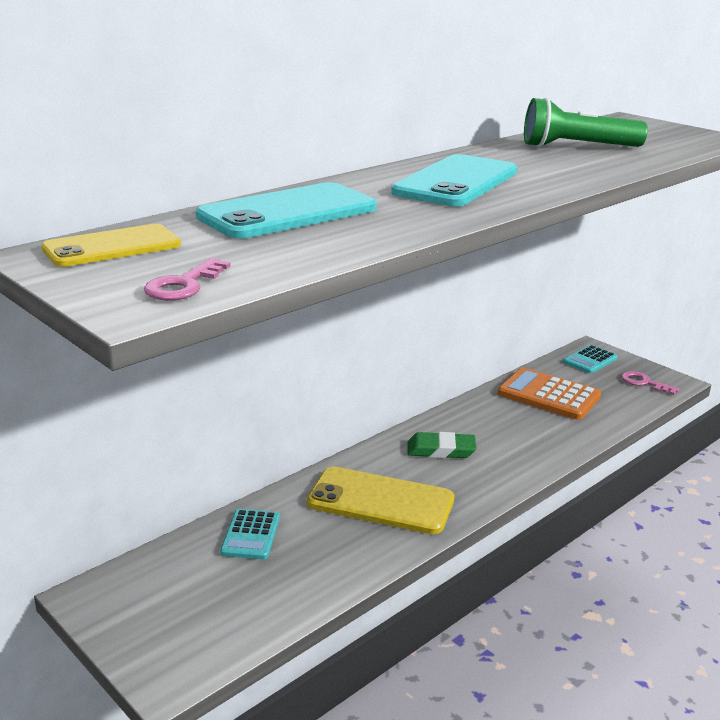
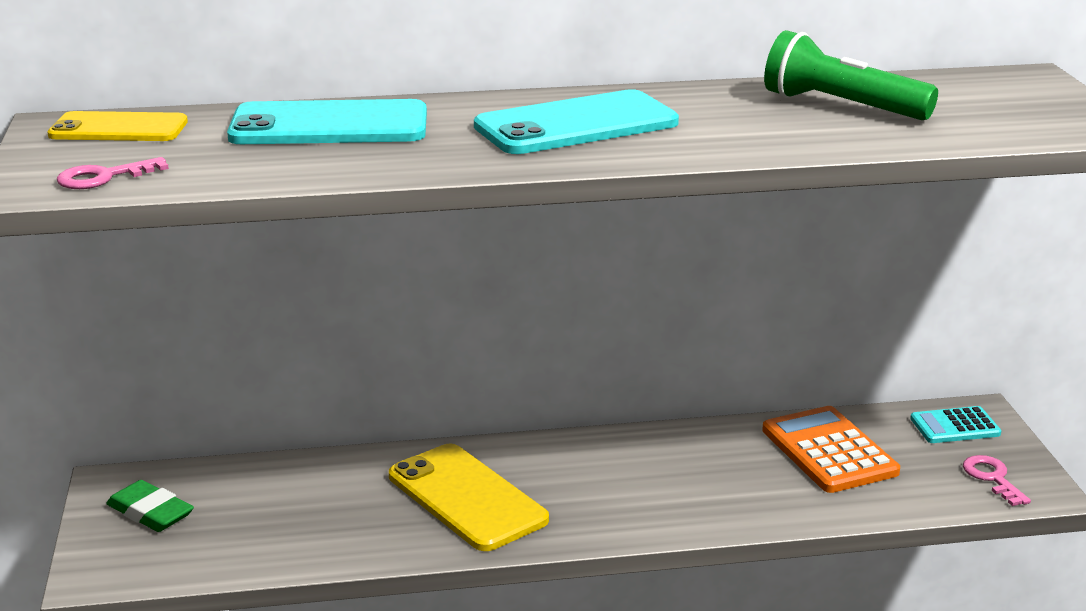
camera: 35 degrees right, 0 degrees up
(251, 535) = (302, 483): turquoise calculator -> none
(441, 450) = (603, 469): green eraser -> green eraser (150, 512)

